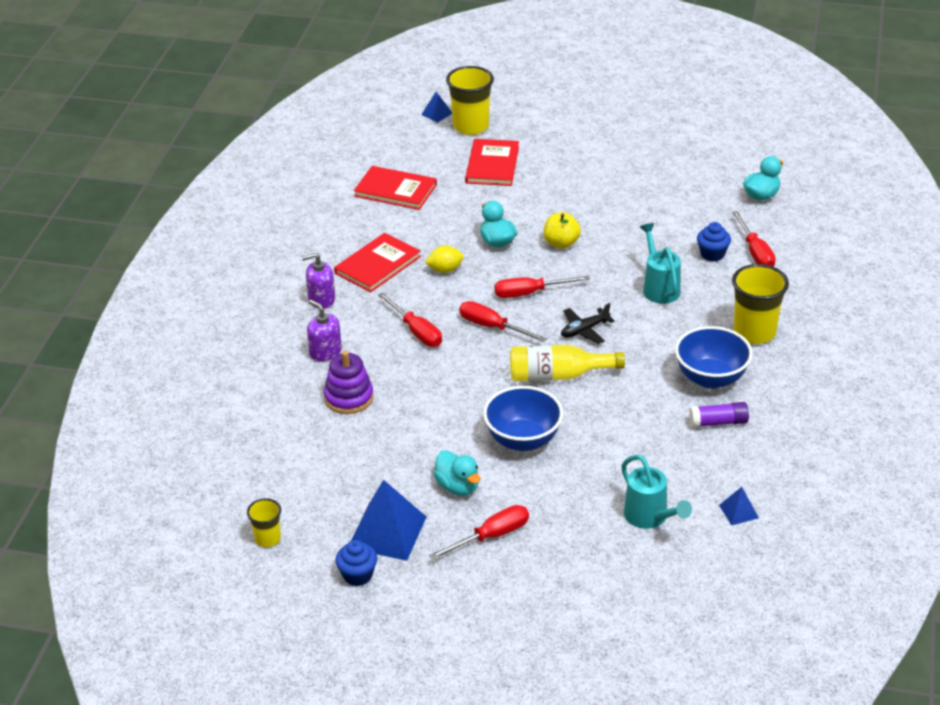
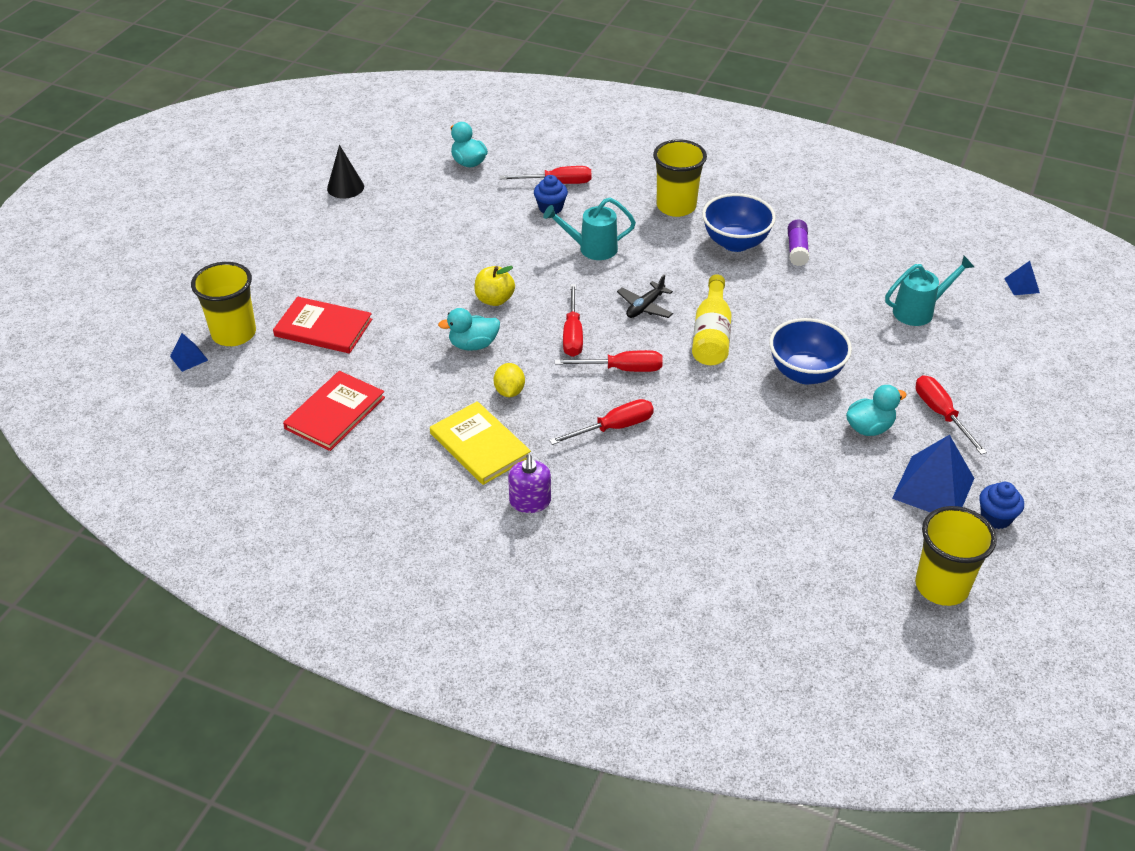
camera: 80 degrees left, 5 degrees up
(267, 539) = (941, 586): yellow cup -> yellow cup, size x1.83
(325, 352) = (631, 508): purple soap dispenser -> none
(349, 398) = (717, 496): purple stacking toy -> none
(377, 265) = (480, 445): red book -> yellow book
(492, 327) = (622, 369): red screwdriver -> red screwdriver turned 135 degrees counterclockwise
(584, 330) = (645, 307): black plane -> black plane turned 60 degrees clockwise
(686, 137) = (345, 187): none -> black cone
(738, 511) = (913, 260): blue pyramid -> blue pyramid (1021, 285)

